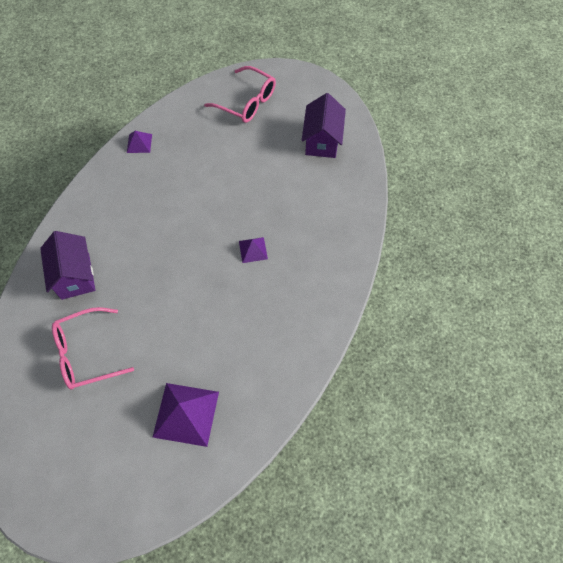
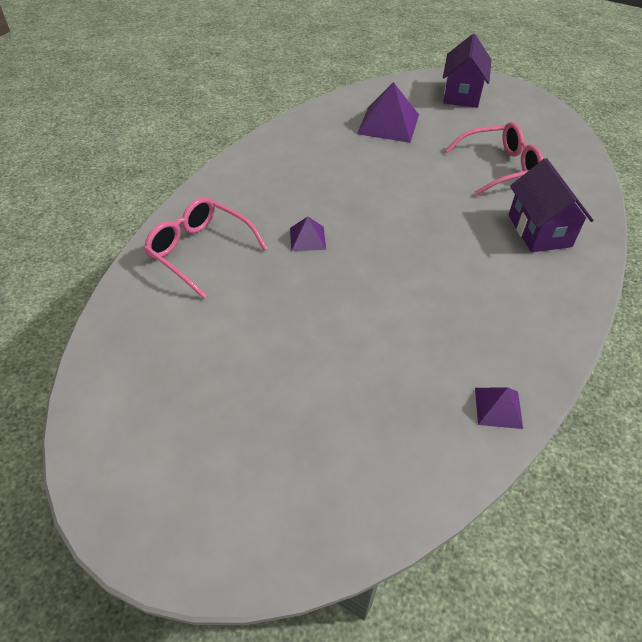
camera: 175 degrees left, 15 degrees down
(247, 102) = (285, 480): pink glasses -> pink glasses (199, 251)
(322, 141) = (160, 380): purple house -> purple house (462, 94)

